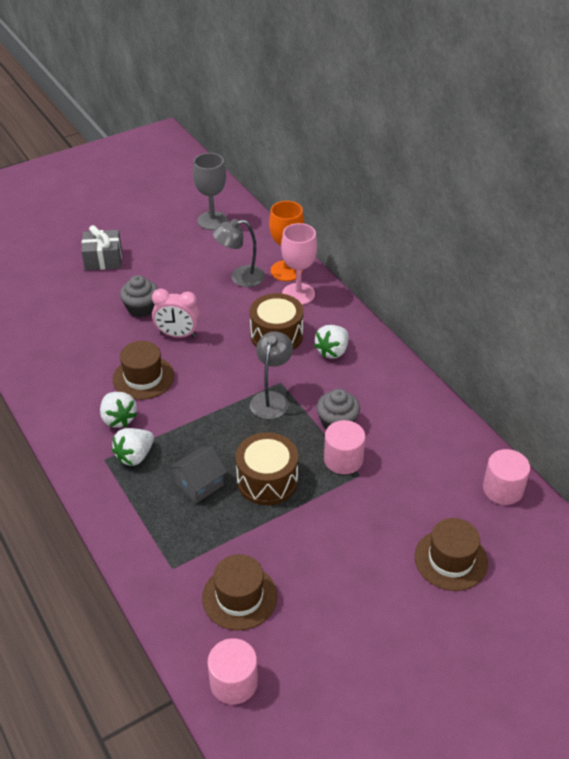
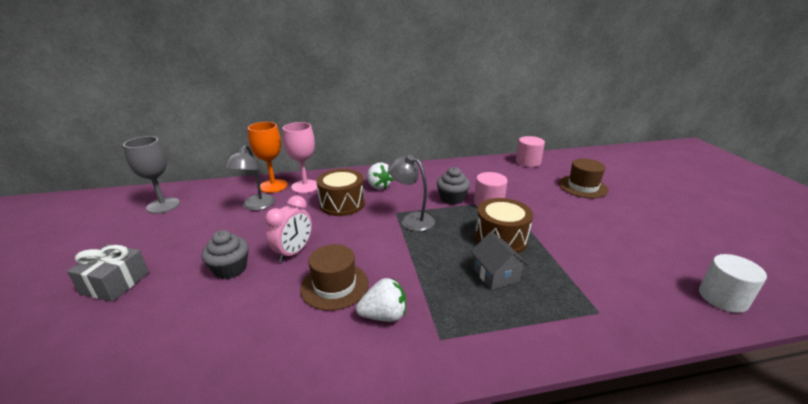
camera: 70 degrees left, 15 degrees down
(135, 456) = (445, 312): white strawberry -> none
(233, 682) = (722, 298): pink cylinder -> white cylinder
(239, 597) = (628, 277): brown hat -> none

